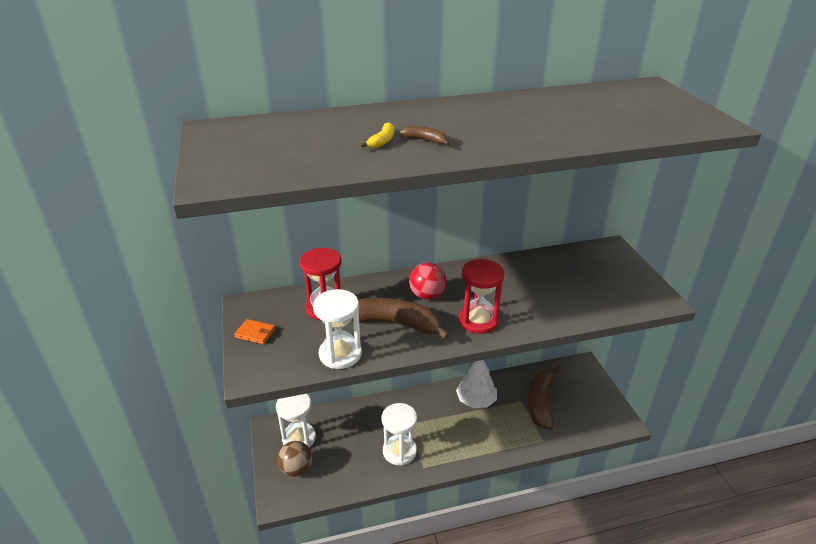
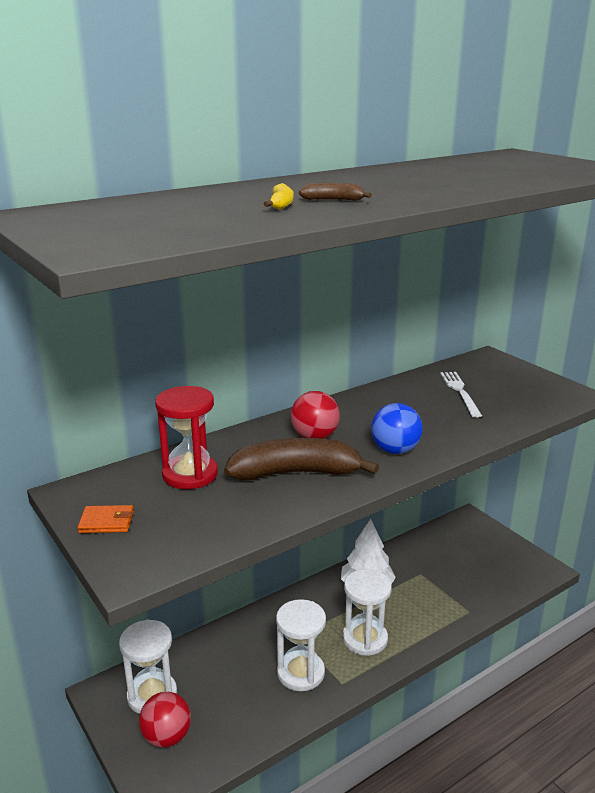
camera: 20 degrees left, 10 degrees down
(296, 469) = (167, 737): brown ball -> red ball
(340, 354) = (244, 520): white hourglass -> white hourglass (365, 639)
(478, 321) = (395, 450): red hourglass -> blue ball
(541, 402) = (443, 569): brown banana -> none
(564, 277) = (460, 392): none -> white fork

